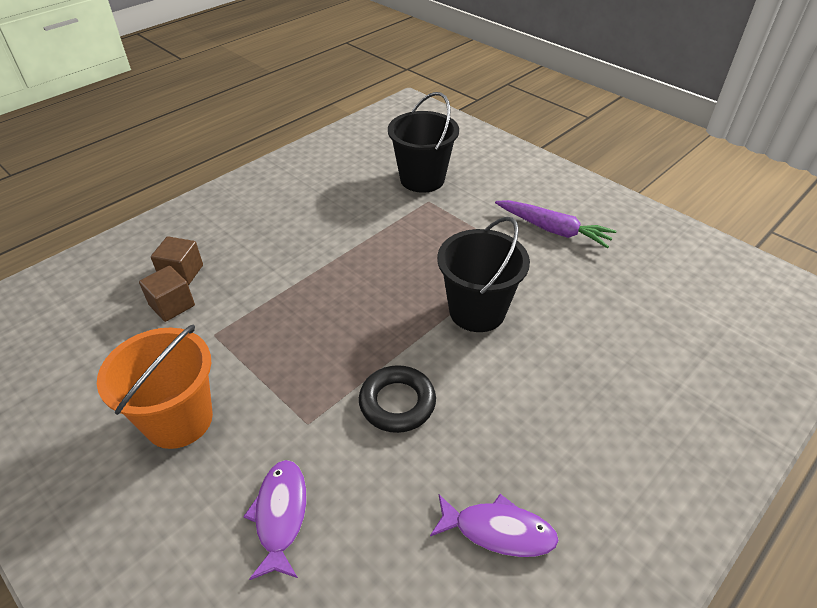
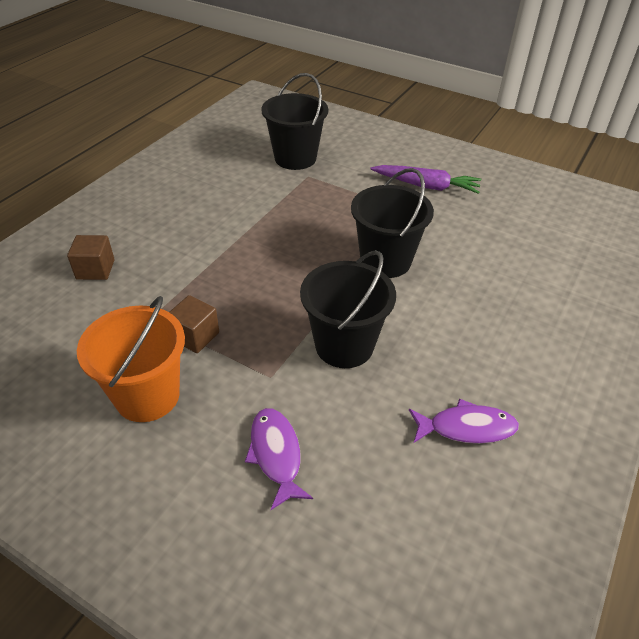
camera: 15 degrees left, 0 degrees up
(172, 305) = (98, 299): brown cube -> brown cube (195, 336)
(397, 403) = (344, 345): black ring -> black bucket

